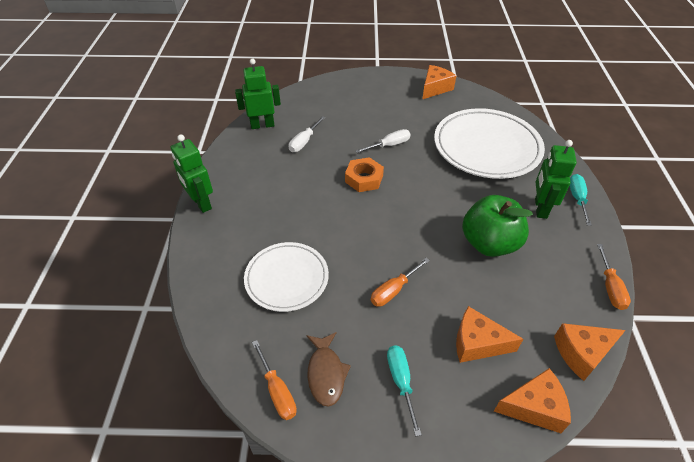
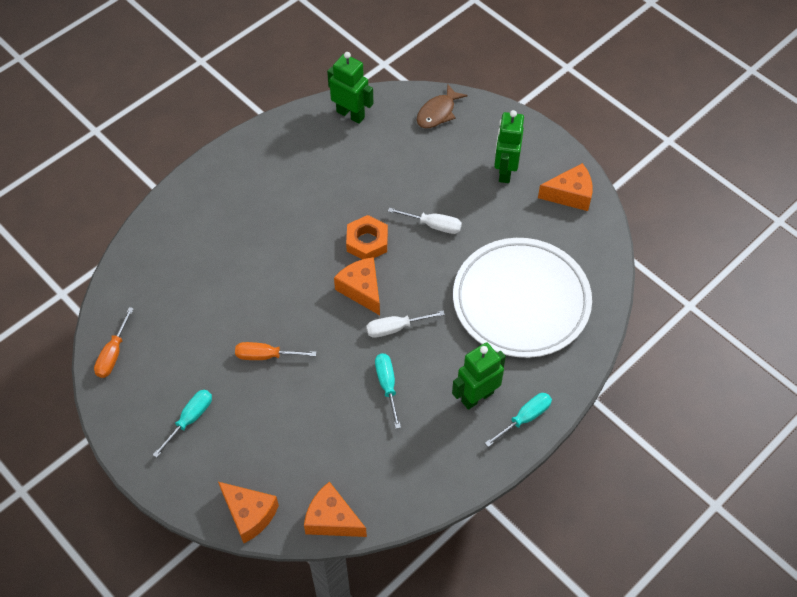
camera: 45 degrees right, 10 degrees up
(201, 203) = (217, 161): green robot -> green robot (505, 171)
(287, 278) = (206, 280): white plate -> none
(304, 142) = (364, 162): white screwdriver -> white screwdriver (395, 328)
(326, 373) = (153, 370): brown fish -> brown fish (438, 113)
(477, 343) = (271, 444): orange cheese -> orange cheese (362, 290)
(489, 243) = (387, 386): green apple -> turquoise screwdriver
(610, 287) = (429, 503): orange screwdriver -> none

